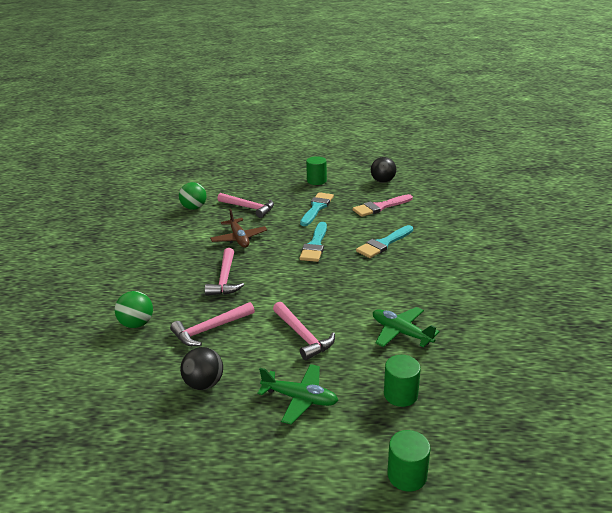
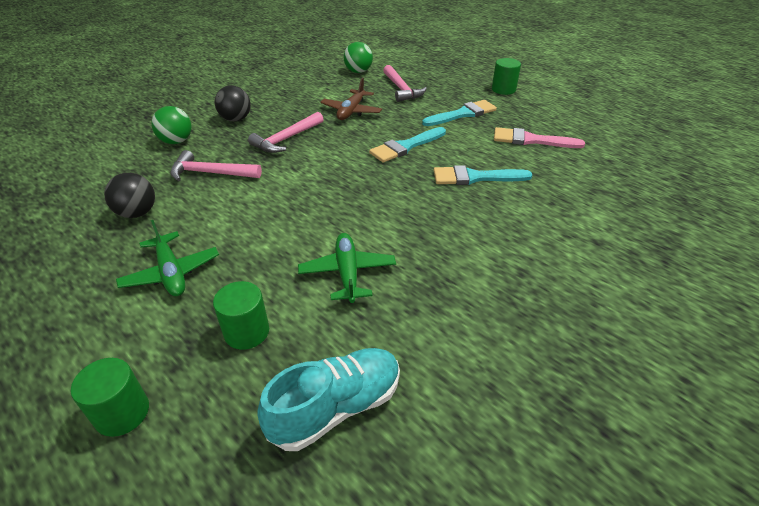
camera: 40 degrees right, 10 degrees up
(303, 336) = (262, 221): pink hammer -> none
(383, 181) = (576, 116): black ball -> black ball (236, 119)
(497, 393) = (336, 408): none -> turquoise shoe

